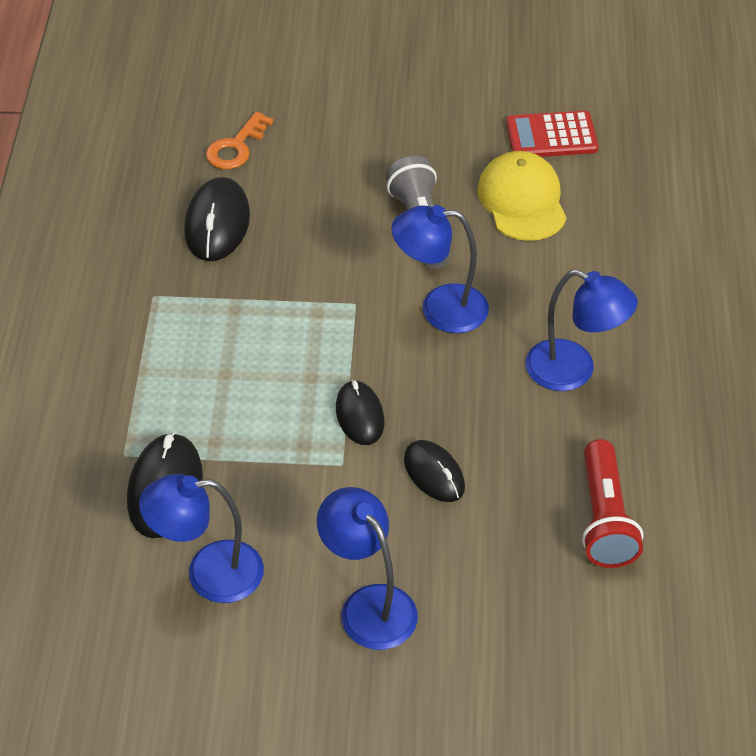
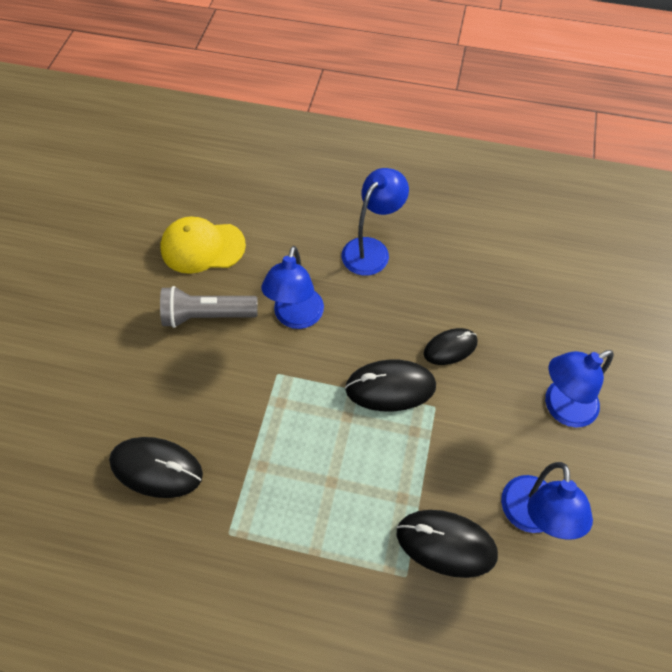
camera: 80 degrees left, 10 degrees up
(236, 147) = (66, 441): orange key -> none
(359, 415) = (390, 387): black mouse -> black mouse, size x1.51
(551, 136) = (142, 217): red calculator -> none
(605, 518) = (496, 258): red flashlight -> none

